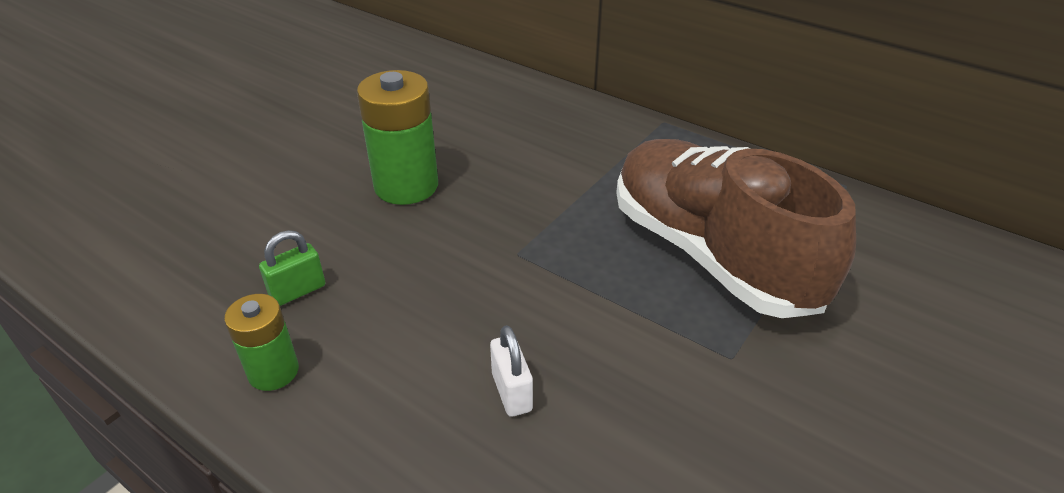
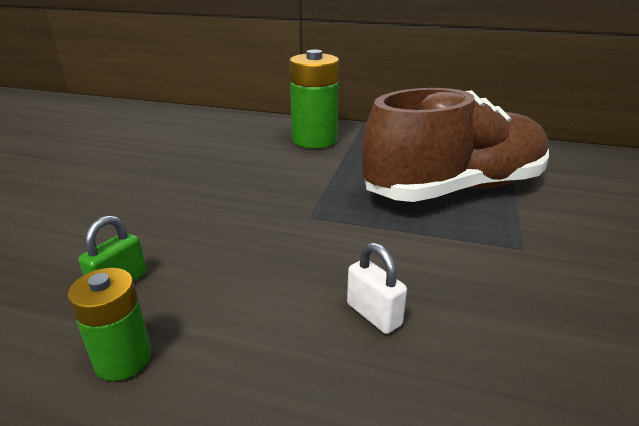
camera: 20 degrees left, 10 degrees down
(406, 186) = (187, 189): green battery -> green battery (314, 140)
(711, 254) = (454, 189): brown shoe -> brown shoe turned 120 degrees clockwise

